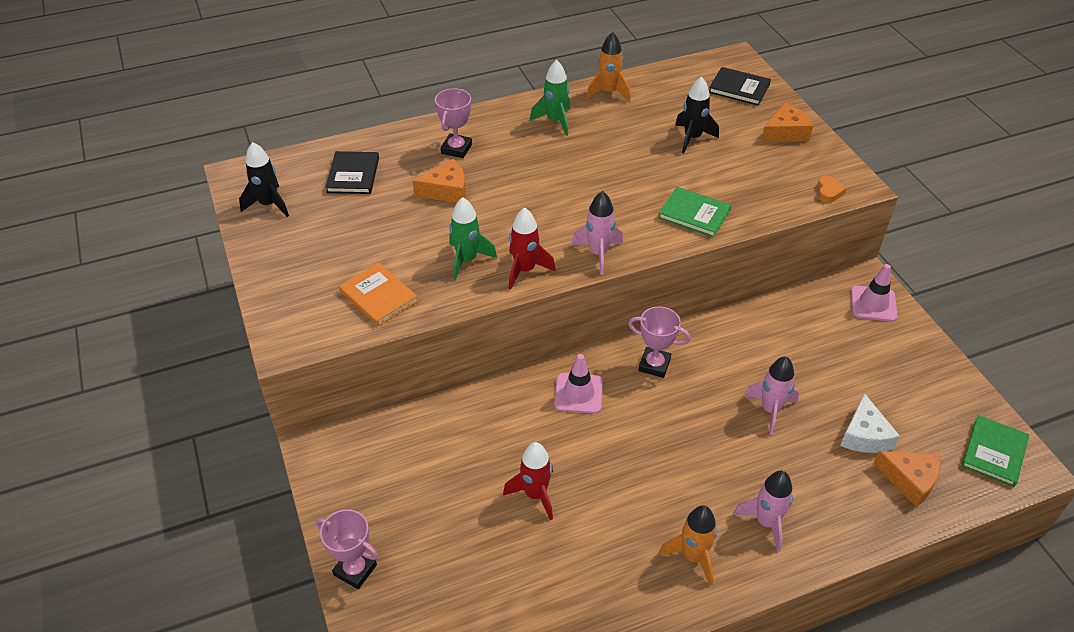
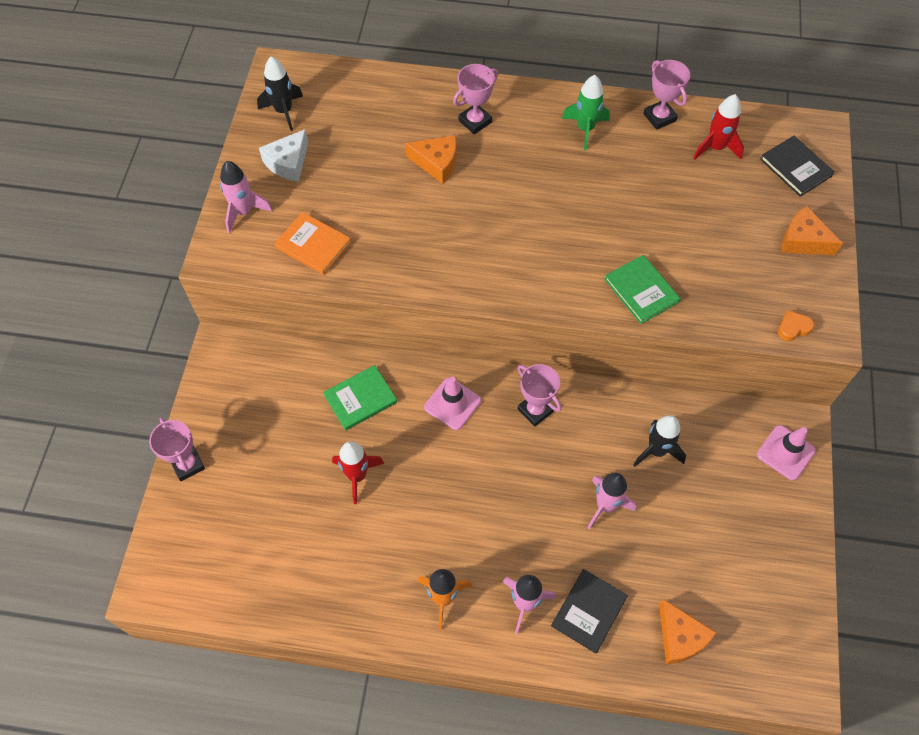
camera: 30 degrees right, 15 degrees up
(353, 175) = (369, 111): black book -> black book (589, 611)
(378, 296) = (313, 245): orange book -> orange book turned 45 degrees counterclockwise
(467, 260) = (407, 243): green rocket -> none
(525, 270) = (448, 277): red rocket -> red rocket (715, 148)
(598, 253) = (523, 291): pink rocket -> pink rocket (244, 212)
(608, 92) = (659, 117): orange rocket -> pink trophy
(692, 138) = (703, 206): black rocket -> black rocket (656, 451)
(785, 132) = (803, 240): orange cheese -> orange cheese turned 150 degrees counterclockwise
(828, 192) = (793, 328): orange heart -> orange heart turned 150 degrees counterclockwise
(864, 435) = (672, 575): white cheese -> white cheese (288, 163)
(994, 452) = (781, 656): green book -> green book (360, 399)

